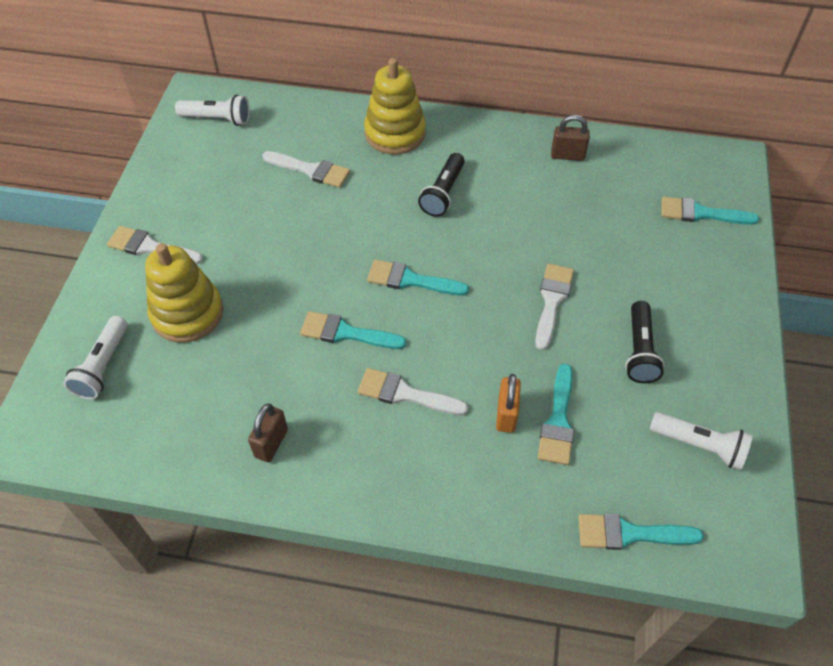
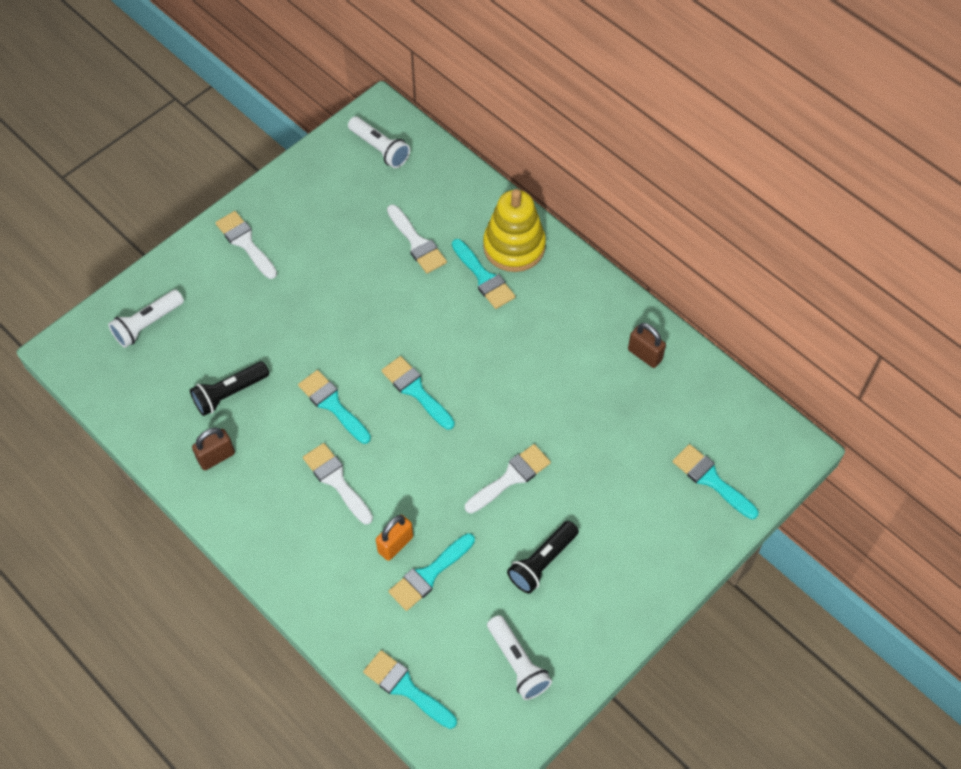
camera: 35 degrees right, 5 degrees up
(187, 313) = (232, 317): yellow stacking toy -> none
(390, 167) = (483, 277): none -> turquoise brush
(443, 193) = (506, 328): black flashlight -> black flashlight (229, 393)

